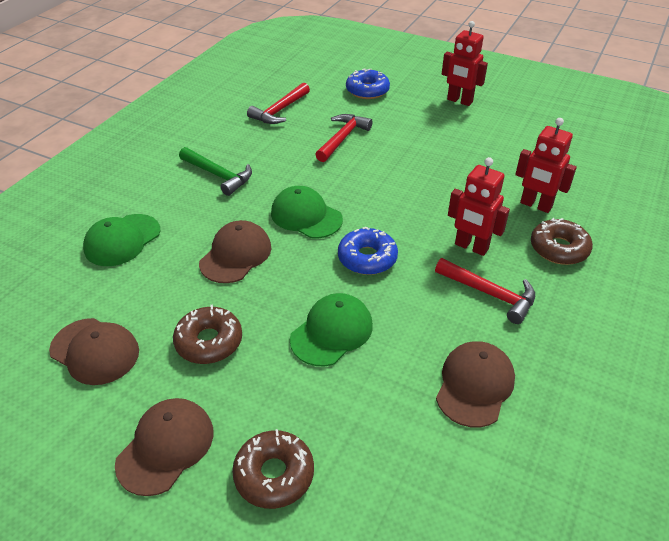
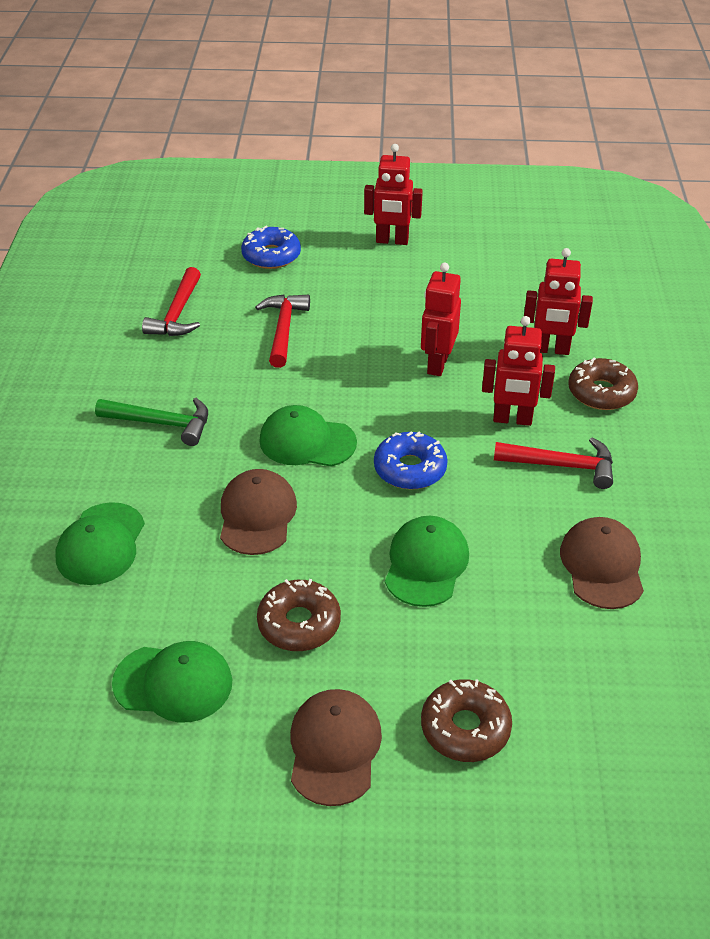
camera: 25 degrees left, 0 degrees up
(95, 351) = (173, 683): brown cap -> green cap
(438, 191) = (437, 364): none -> red robot

